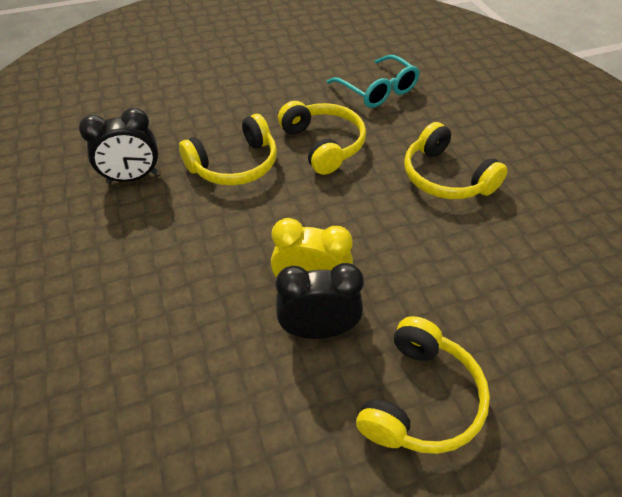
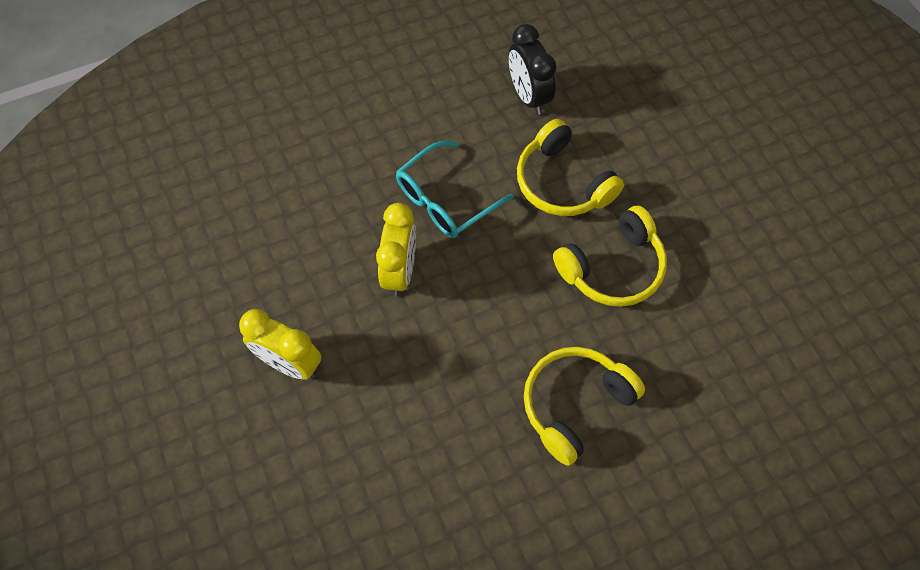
camera: 85 degrees right, 15 degrees up
(318, 330) = (354, 280): black clock -> none
(377, 90) = (742, 326): turquoise glasses -> turquoise glasses (446, 199)
(420, 399) = (290, 363): yellow headphones -> yellow clock

